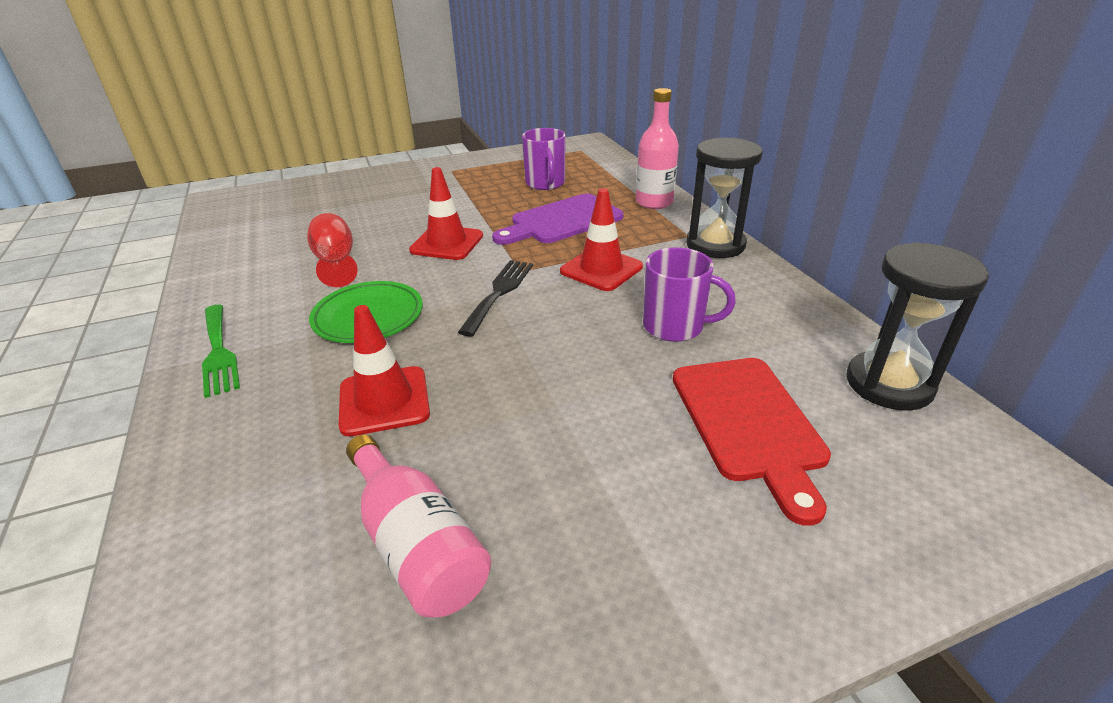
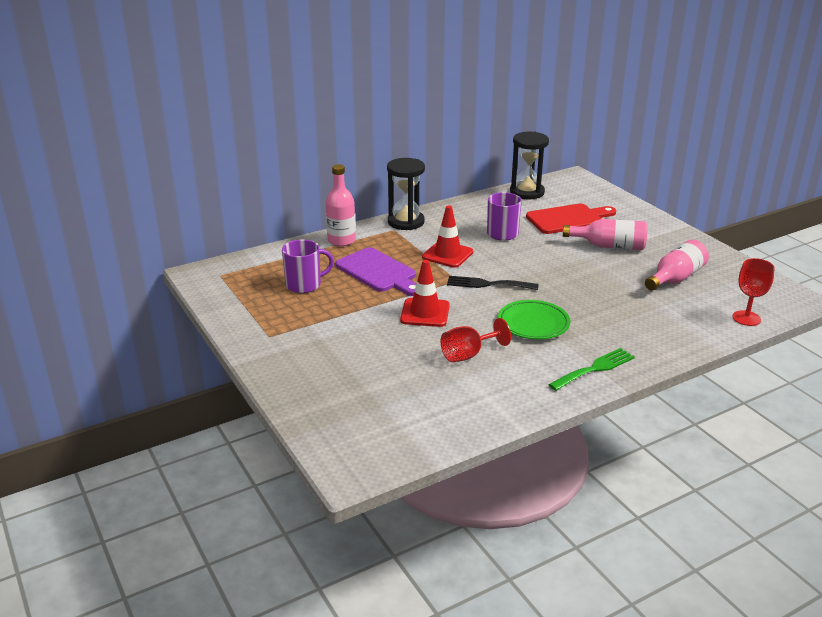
camera: 100 degrees left, 5 degrees down
(168, 635) = (746, 318): none -> red goblet
(384, 401) = (603, 302): red traffic cone -> none
(605, 463) = (609, 246): none -> pink bottle

